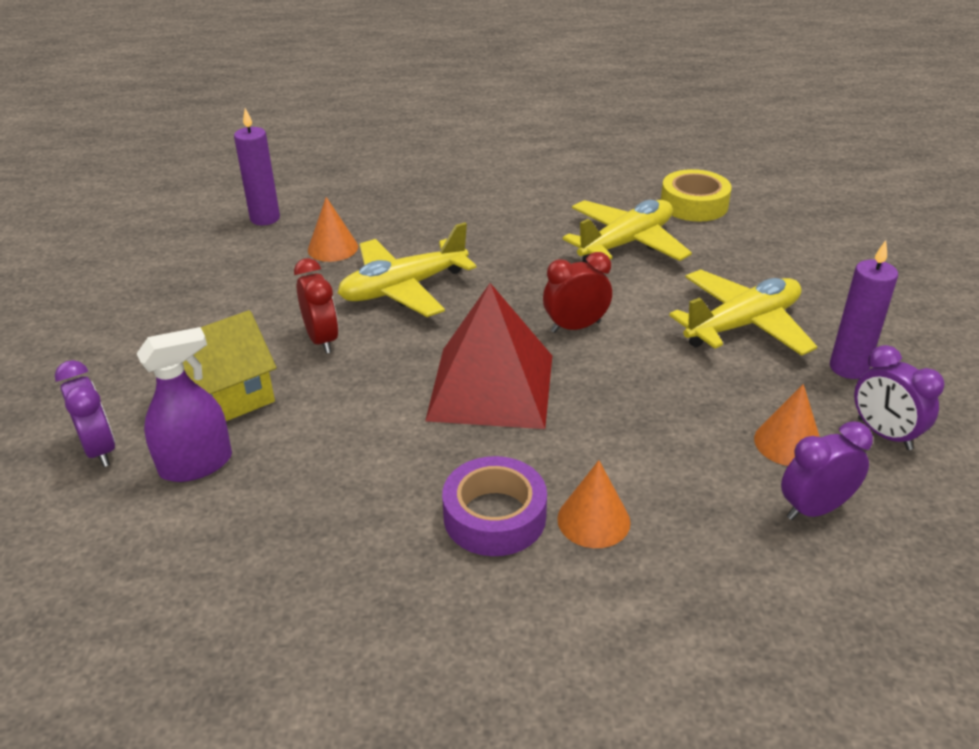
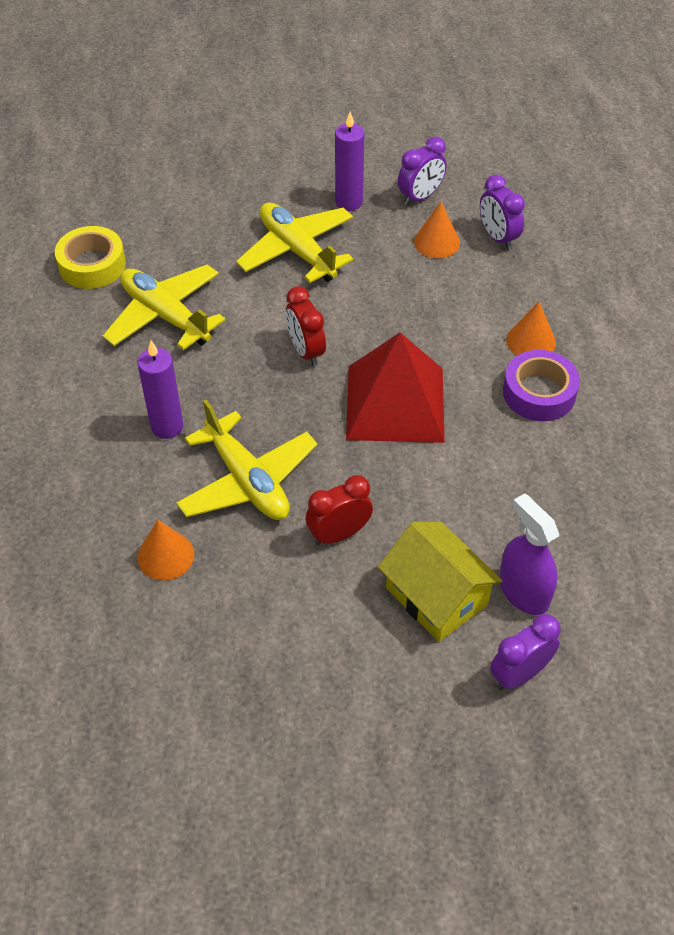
camera: 95 degrees left, 15 degrees up
(265, 218) = (91, 641): purple candle -> purple candle (167, 426)

